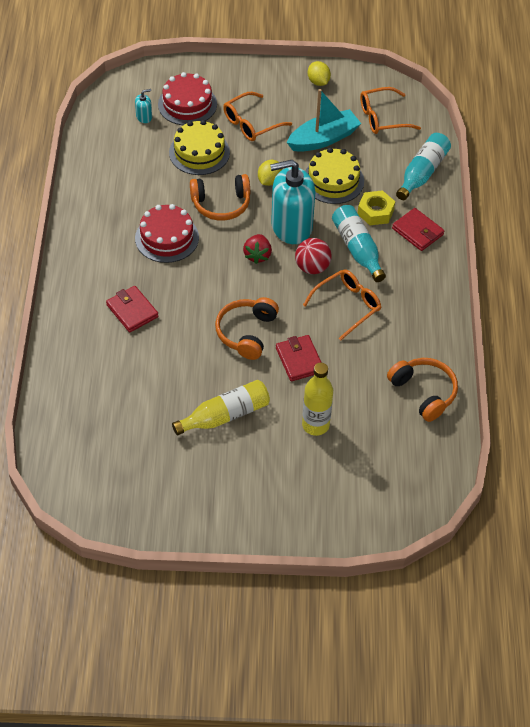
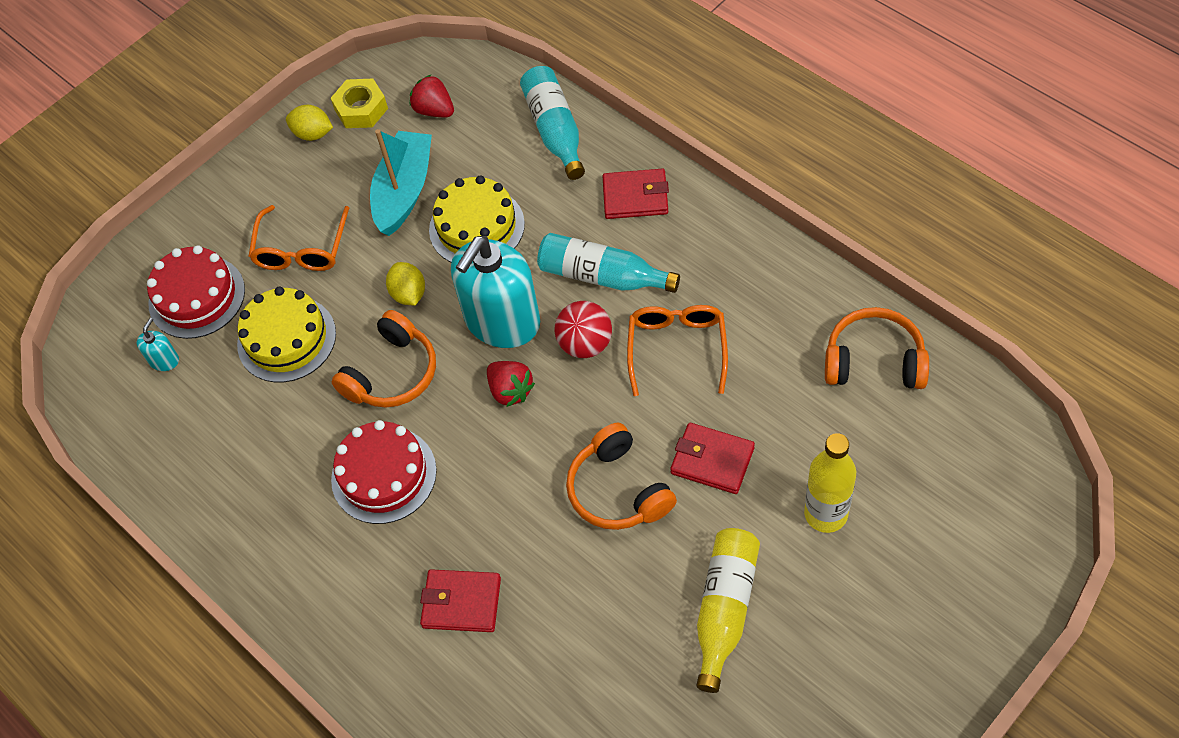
camera: 40 degrees left, 5 degrees up
(375, 212) = (566, 218): yellow nut -> yellow nut (361, 109)
(382, 118) = (434, 110): orange glasses -> red strawberry

